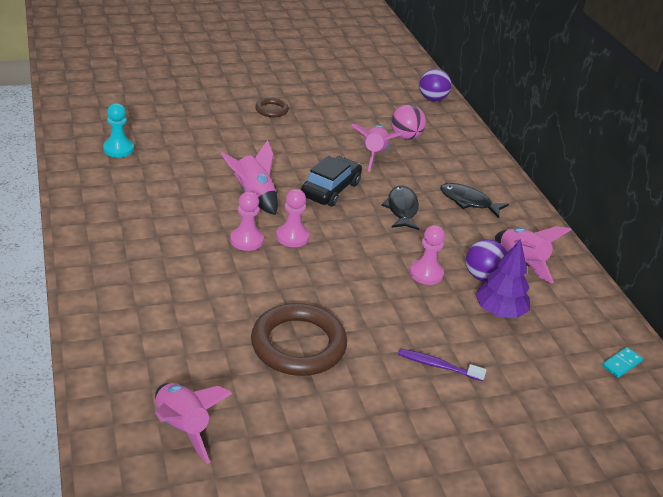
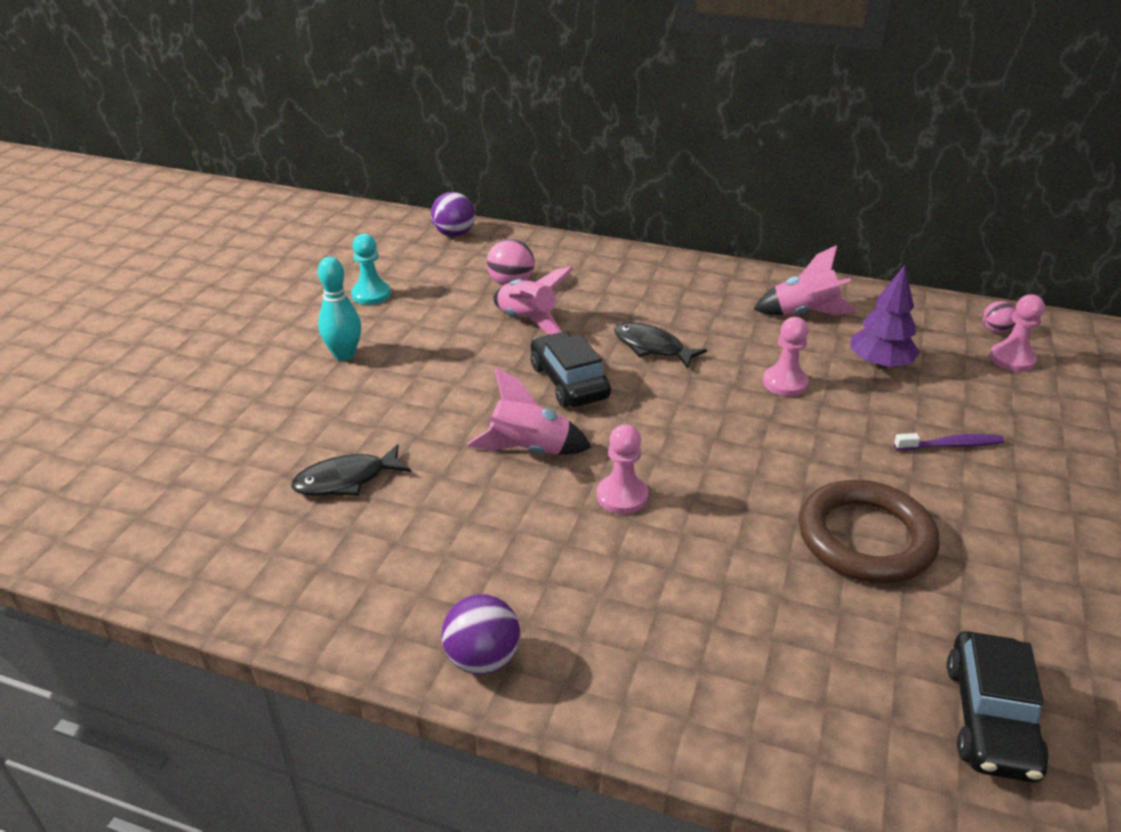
camera: 50 degrees left, 0 degrees up
(118, 149) = (285, 539): turquoise pawn -> turquoise pawn (371, 294)
(183, 428) = (990, 718): pink rocket -> black car
(271, 110) = (344, 355): brown ring -> turquoise bowling pin
(292, 237) = (644, 453): pink pawn -> pink pawn (1012, 359)
(437, 365) = (951, 445): purple toothbrush -> purple toothbrush turned 150 degrees counterclockwise
(468, 201) = (673, 298): black fish -> black fish (346, 480)
(482, 276) = (813, 348): purple ball -> purple ball (482, 658)
(621, 364) = (995, 330): turquoise domino -> pink ball

